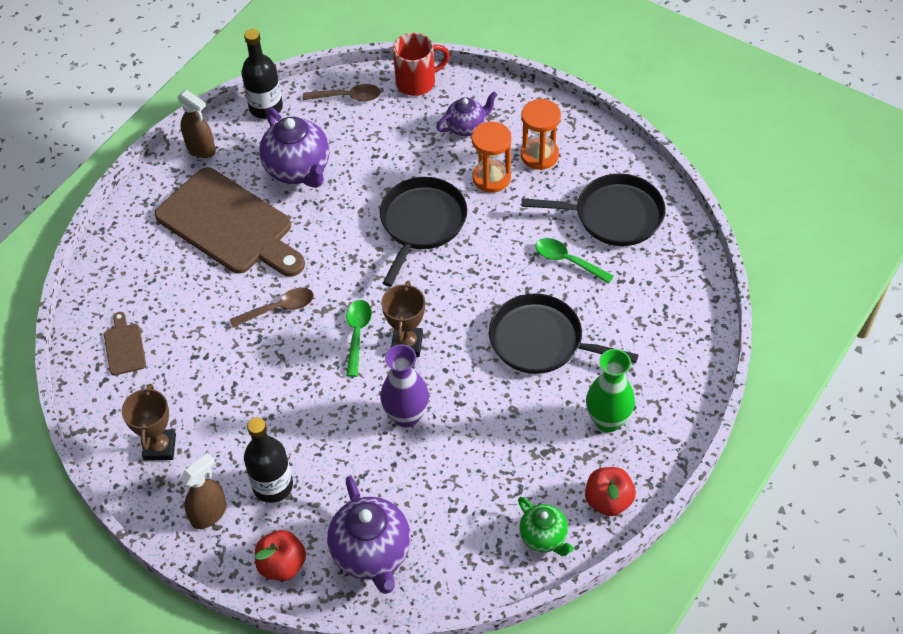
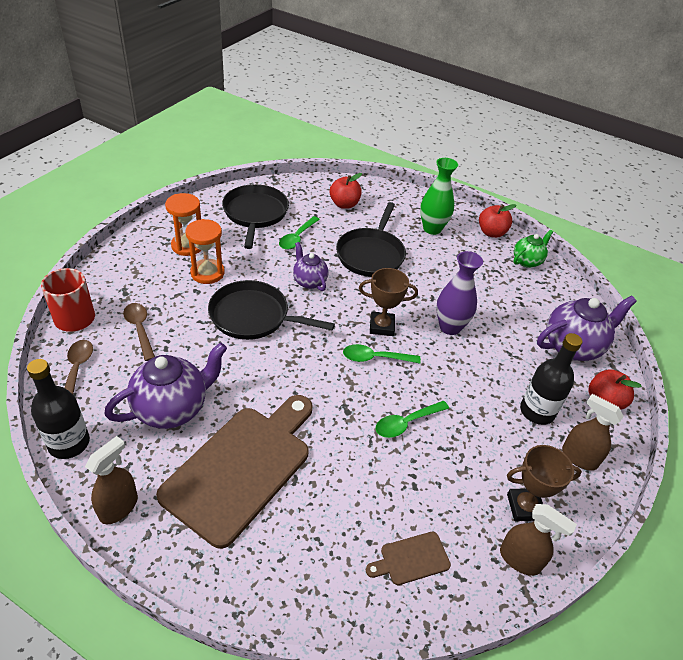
camera: 100 degrees left, 10 degrees down
(109, 432) = (520, 559): none -> brown spray bottle
(267, 356) = (406, 423): none -> green spoon
(279, 308) = (351, 416): brown spoon -> brown spoon (140, 329)
(467, 127) = (144, 286): purple teapot -> purple teapot (309, 281)
(652, 315) = (344, 204): none -> red apple

